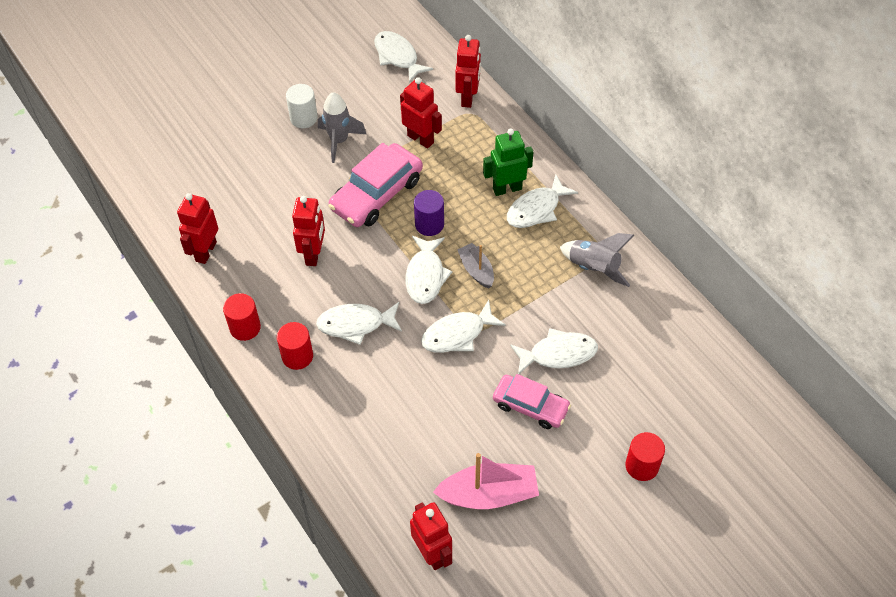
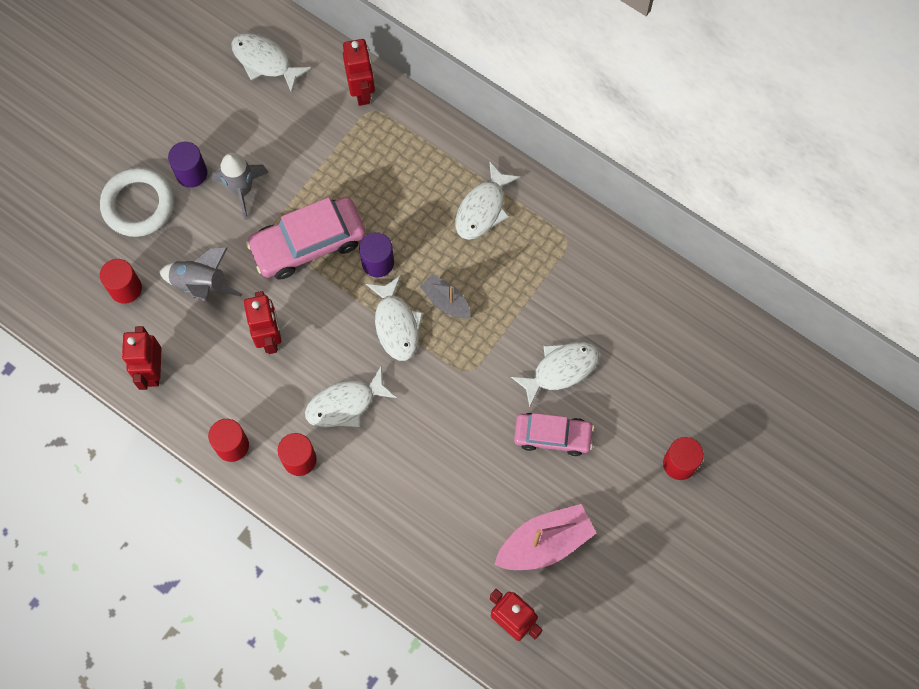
camera: 20 degrees left, 15 degrees up
(212, 185) = (125, 288): none -> red cylinder
(251, 128) = (138, 204): none -> white ring
(303, 118) = (191, 173): white cylinder -> purple cylinder
(376, 194) = (308, 243): pink car -> pink car turned 45 degrees clockwise
(420, 139) = (330, 160): red robot -> none
(457, 334) = (453, 381): white fish -> none
(507, 188) = (443, 193): green robot -> none
(594, 268) = (564, 260): grey rocket -> grey rocket (201, 284)

